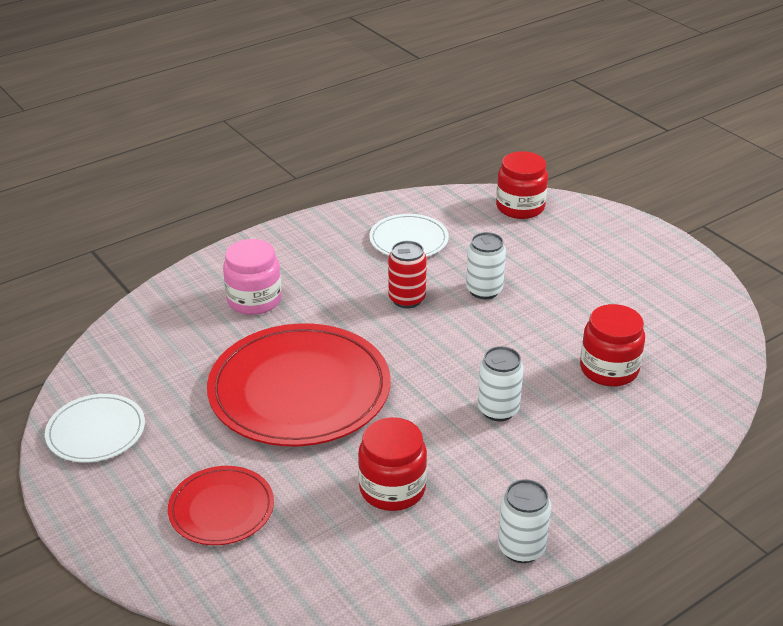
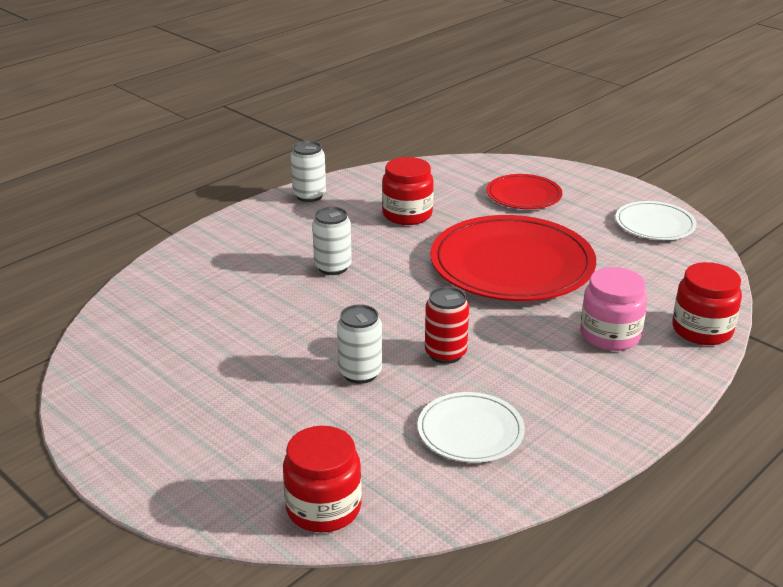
camera: 170 degrees right, 5 degrees down
(609, 369) = (227, 307): red jar -> red jar (702, 330)

